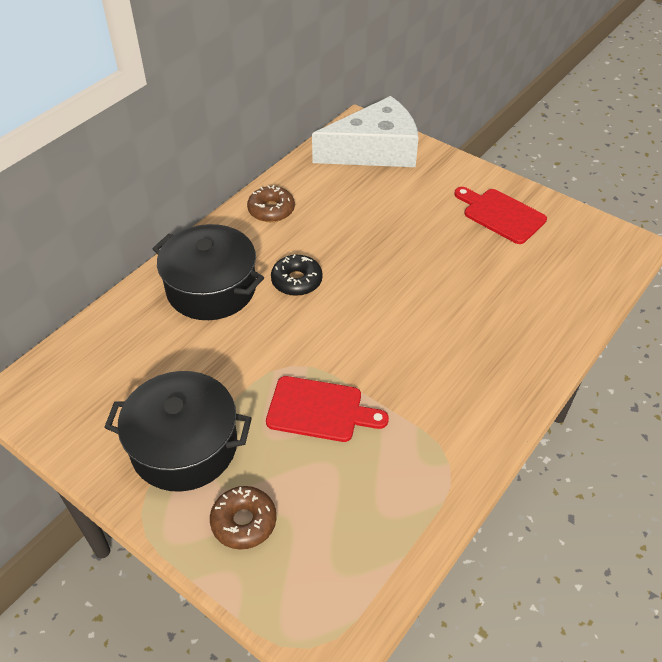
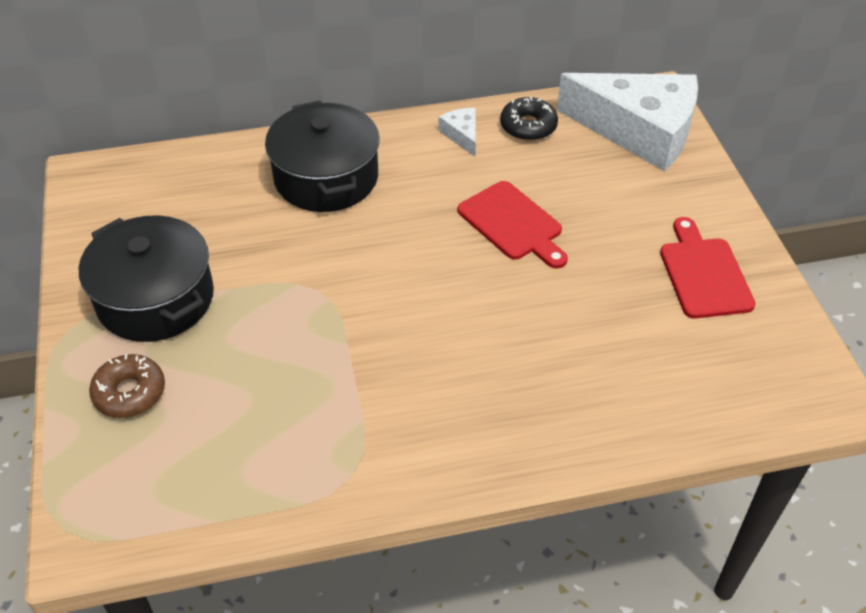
camera: 40 degrees right, 0 degrees up
(271, 210) = (462, 135): brown donut -> white cheese
(296, 281) = (408, 216): black donut -> black donut (528, 126)
(320, 410) = (294, 345): red cutting board -> red cutting board (513, 224)

